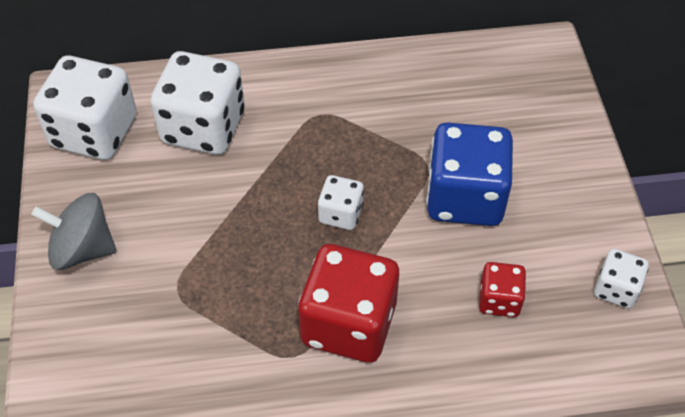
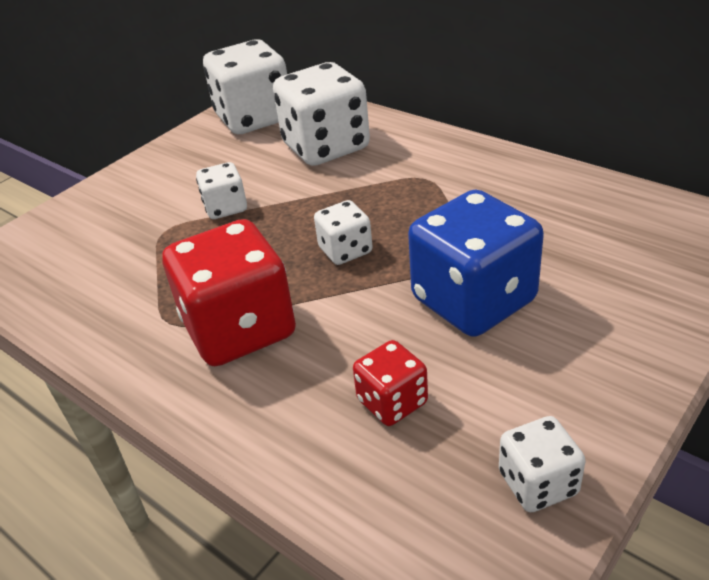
camera: 50 degrees right, 15 degrees down
(82, 249) = (150, 176): grey spinning top -> none
(199, 236) = (225, 208): none -> white dice

